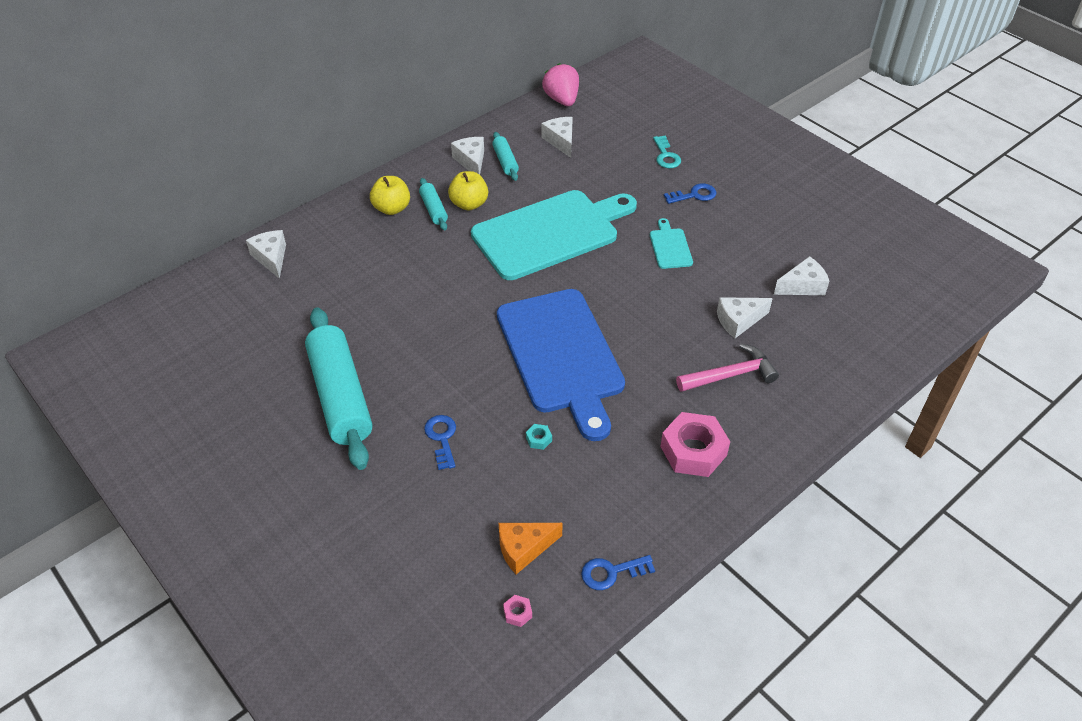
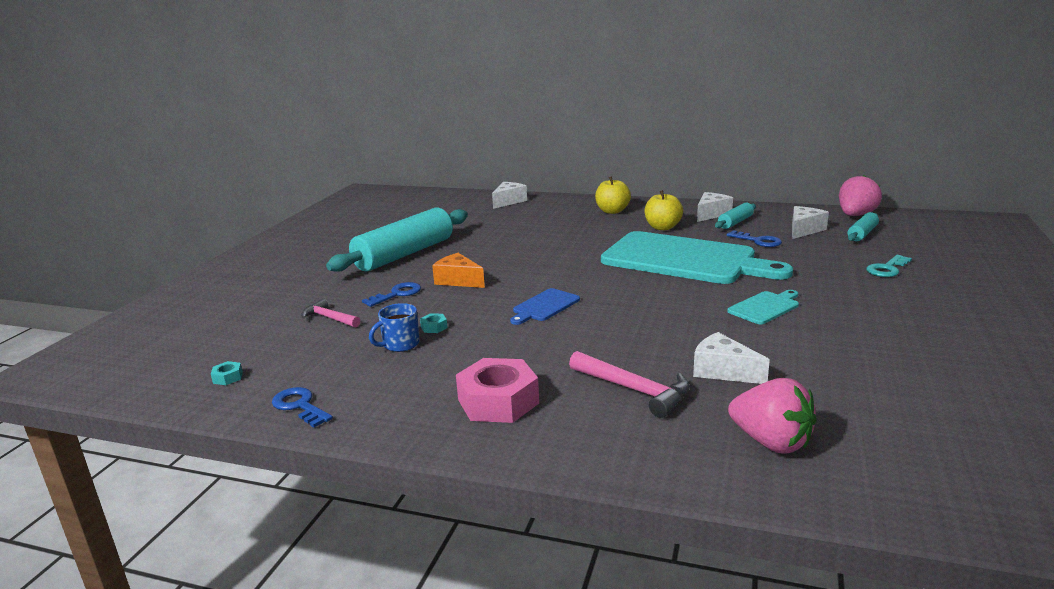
camera: 60 degrees right, 25 degrees down
(434, 209) = (635, 221): turquoise rolling pin -> turquoise rolling pin (862, 234)
(451, 505) = (329, 318): none -> pink hammer
(517, 613) = (228, 377): pink nut -> turquoise nut
(524, 549) = (302, 359): orange cheese -> orange cheese (458, 280)
(553, 473) = (400, 344): none -> blue mug
(561, 355) = (544, 306): blue cutting board -> blue cutting board, size x0.41
(694, 195) = (863, 296): blue key -> blue key (758, 241)
(802, 286) = (849, 392): white cheese -> none
(829, 351) = (771, 442): none -> pink strawberry

